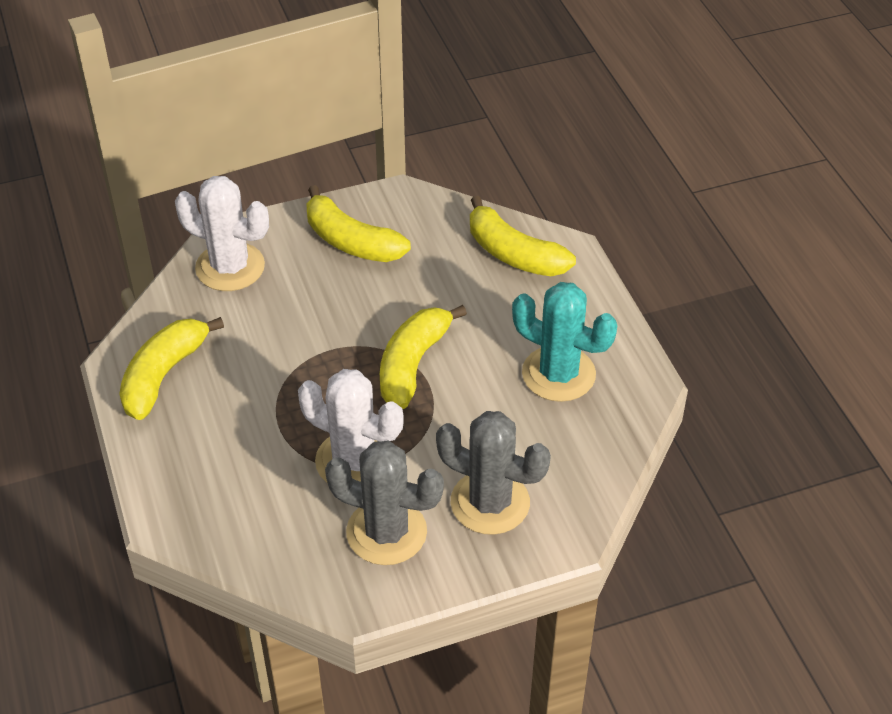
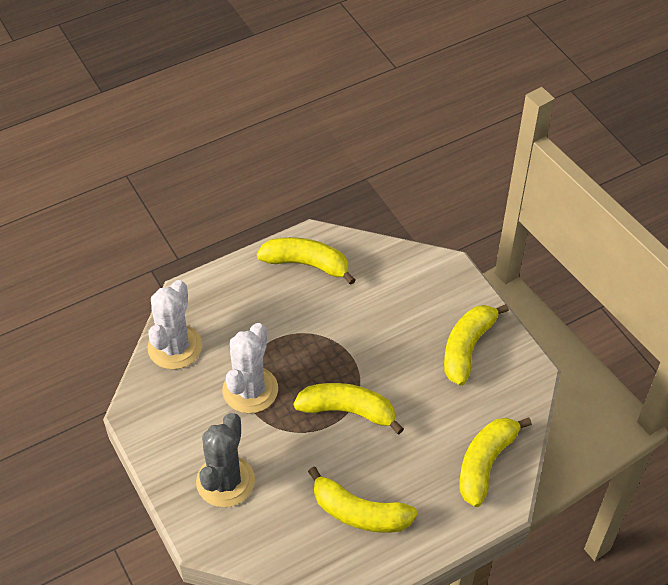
camera: 80 degrees right, 5 degrees up
(230, 267) = (418, 278): white cactus -> white cactus (175, 347)
(386, 532) = (191, 420): grey cactus -> none
(558, 374) = (359, 512): turquoise cactus -> yellow banana

